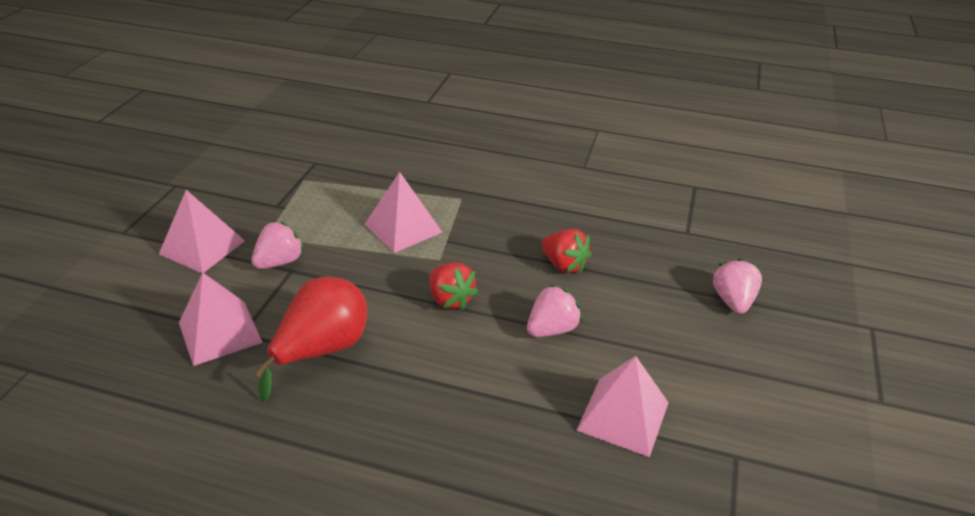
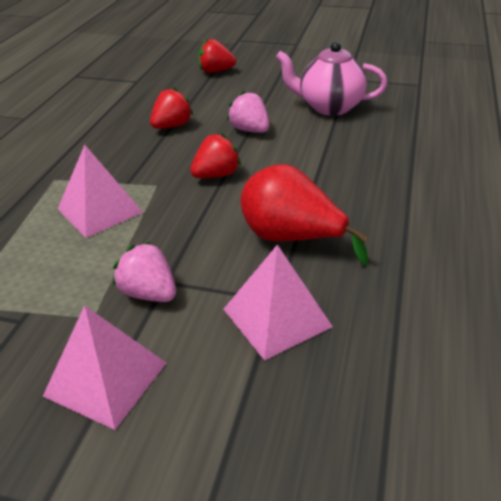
camera: 90 degrees left, 0 degrees up
(623, 416) = (329, 107): pink pyramid -> pink teapot
(733, 301) = (216, 71): pink strawberry -> red strawberry

